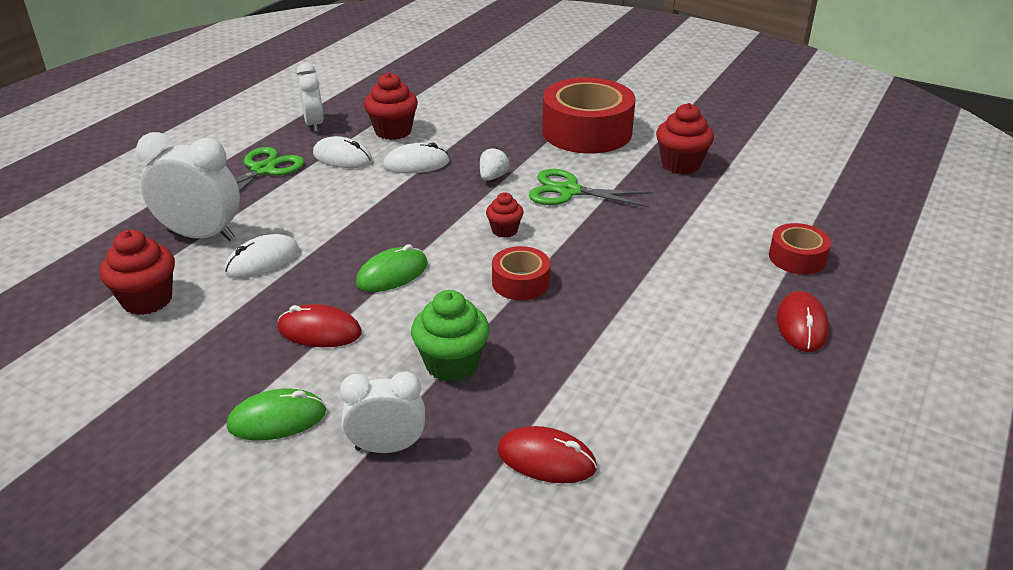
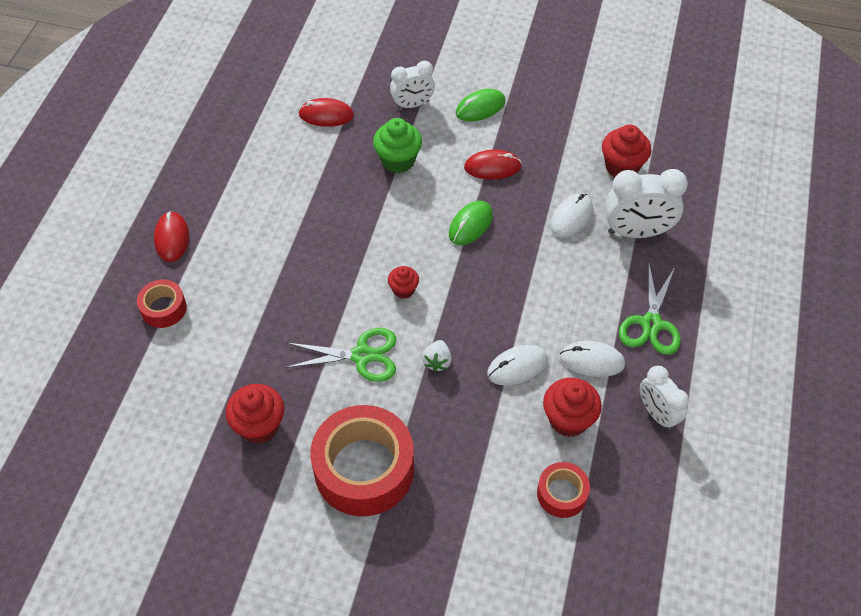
camera: 165 degrees right, 20 degrees up
(520, 282) = (374, 236): red tape -> red tape (562, 494)

